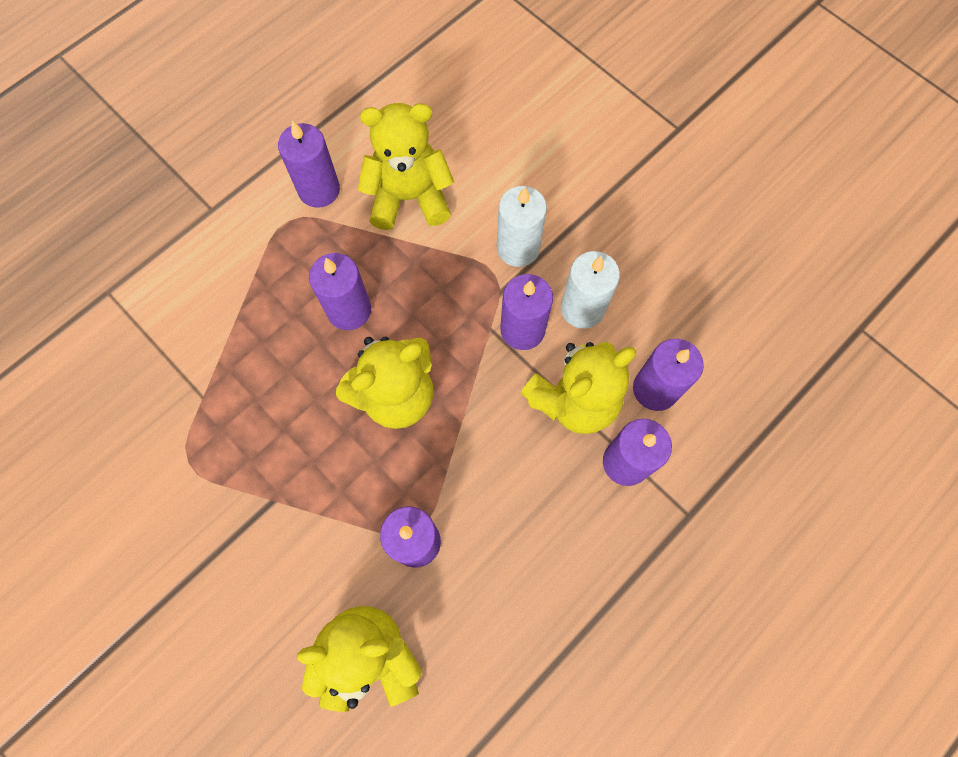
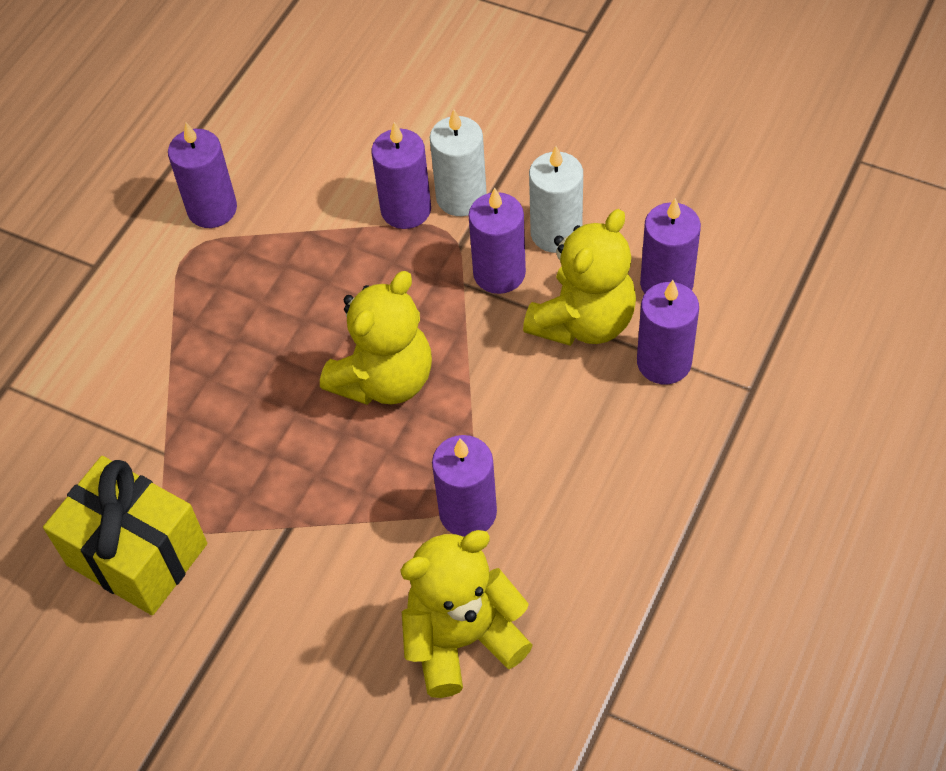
camera: 15 degrees left, 15 degrees down
(149, 480) = (137, 554): none -> yellow gift
(349, 310) = (297, 315): purple candle -> purple candle (406, 210)
(409, 197) = (319, 186): yellow teddy bear -> none

